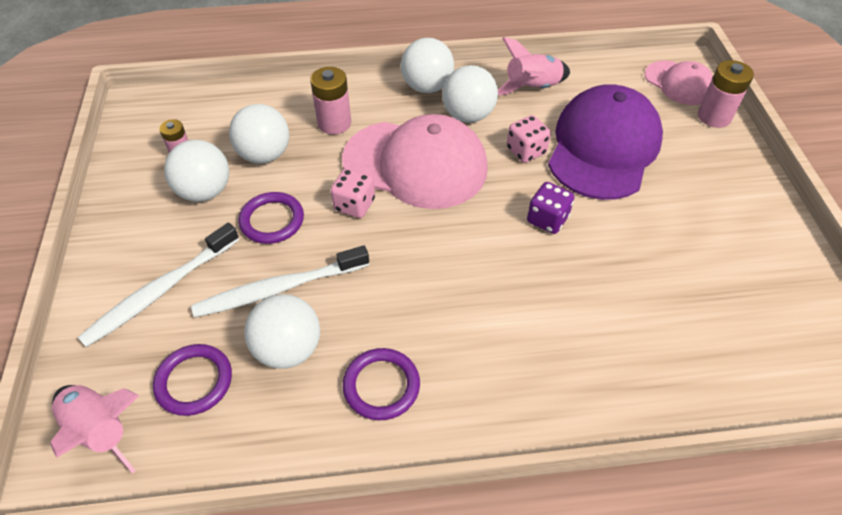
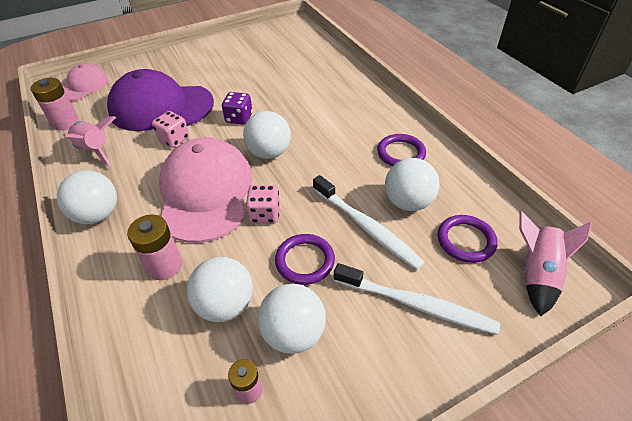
camera: 110 degrees left, 5 degrees down
(468, 115) = (136, 178): white ball -> white ball (269, 153)
(714, 116) = (119, 70): pink battery -> pink battery (65, 122)

